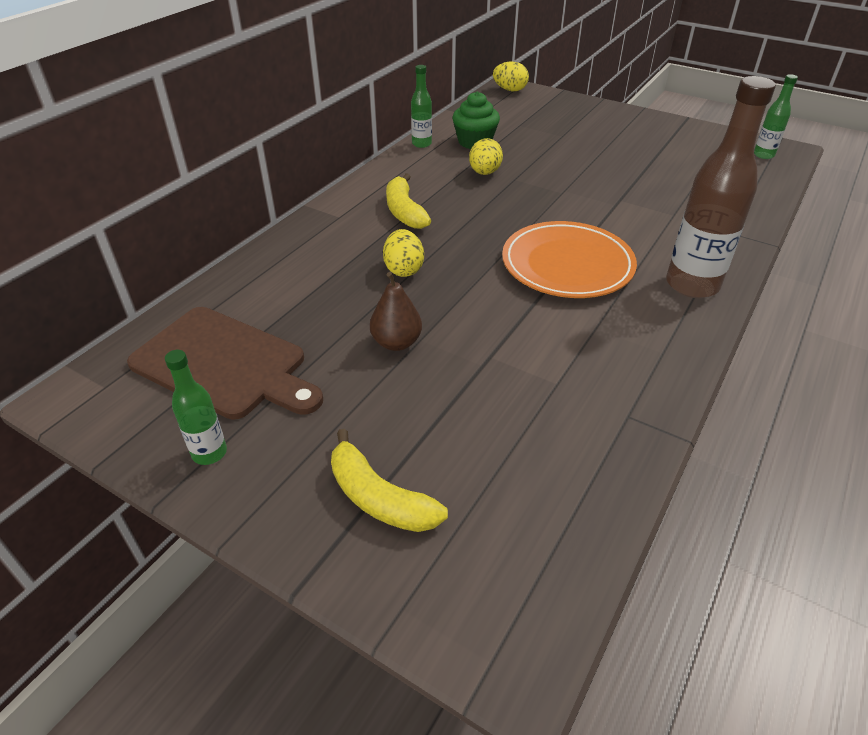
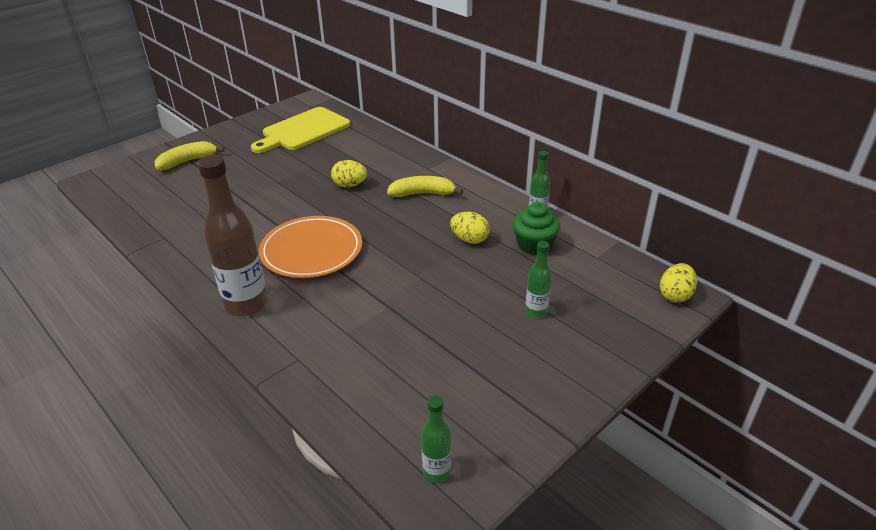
camera: 105 degrees right, 5 degrees down
(209, 453) = (248, 127): green bottle -> green bottle (536, 312)
(224, 364) = (303, 130): brown cutting board -> yellow cutting board
(396, 342) = (282, 175): brown pear -> none

